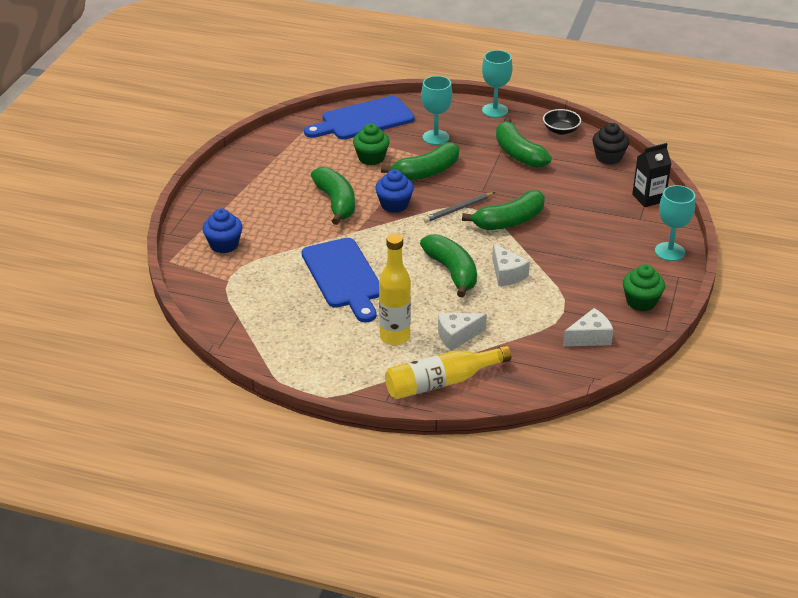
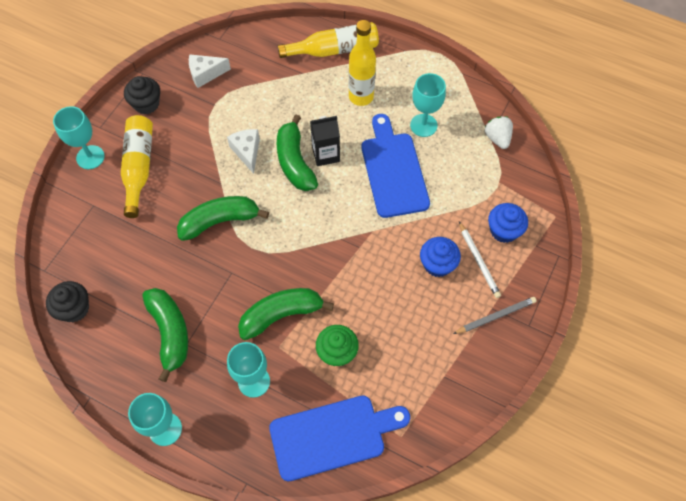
camera: 170 degrees left, 25 degrees up
(229, 316) = (497, 138): none -> white strawberry
(249, 222) = (478, 261): none -> white pencil
(315, 319) = (423, 125): none -> turquoise goblet
(336, 202) = (387, 278): green banana -> none
(394, 205) = (327, 264): blue cupcake -> blue cupcake (437, 264)
(457, 336) = (310, 90): white cheese -> none
(458, 209) = (264, 247): grey pencil -> grey pencil (495, 316)
(561, 130) = (103, 371): black bowl -> none
(613, 249) = (139, 168): none -> yellow bottle
(641, 301) = (146, 104): green cupcake -> black cupcake
(648, 198) = (69, 234): black carton -> black carton (325, 154)

